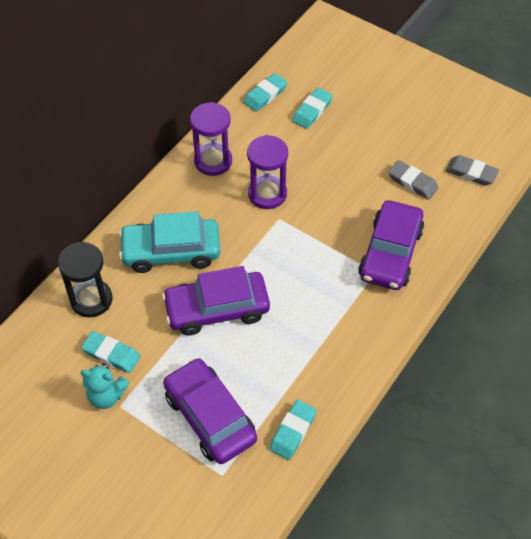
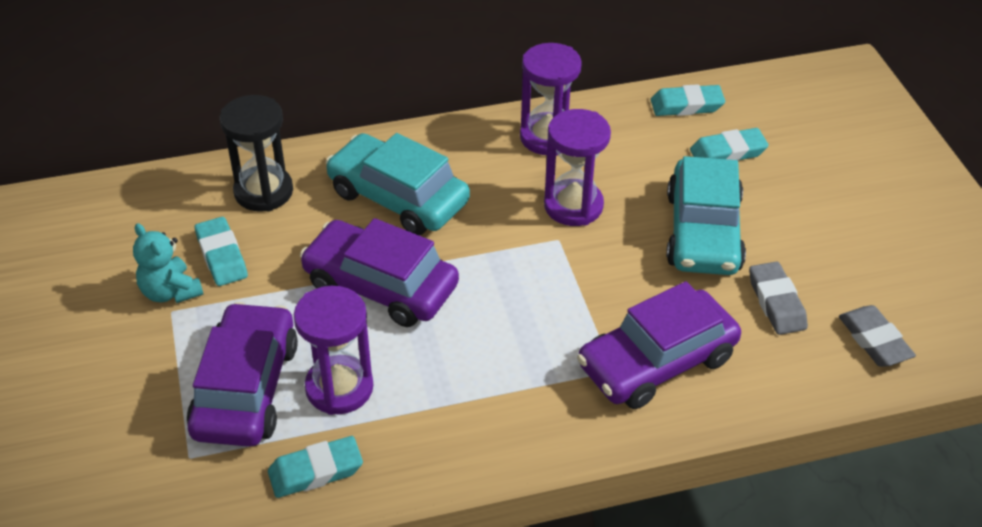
camera: 40 degrees right, 10 degrees down
(257, 380) = (339, 388): none -> purple hourglass
(344, 166) = (703, 232): none -> turquoise car

